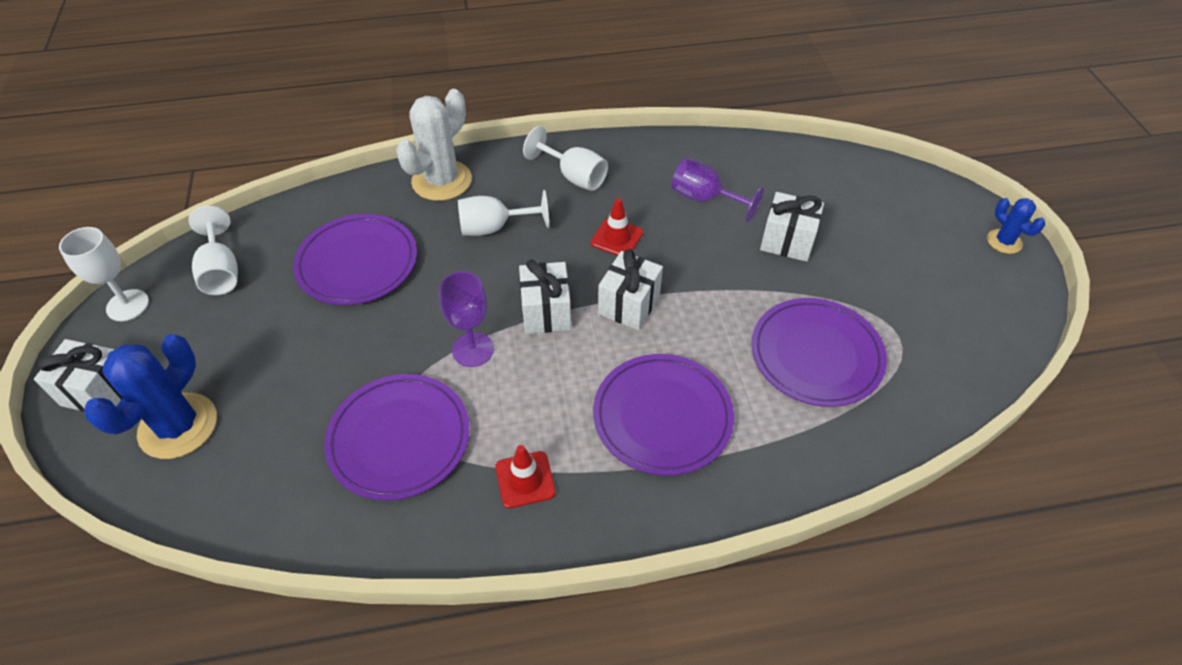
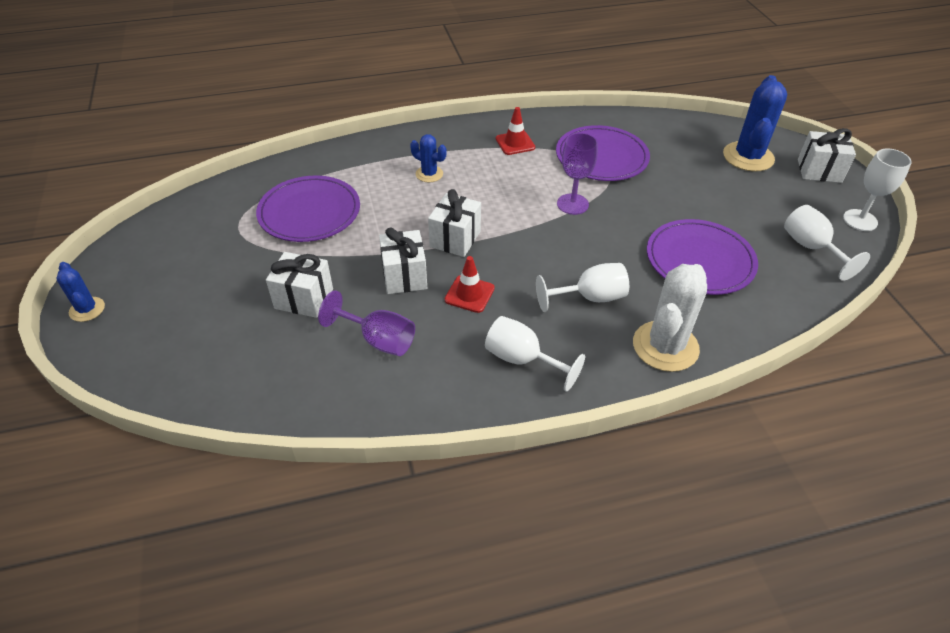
camera: 175 degrees right, 5 degrees down
(546, 312) = (523, 231): white gift -> white gift (404, 276)
(662, 416) = (429, 174): purple plate -> blue cactus

